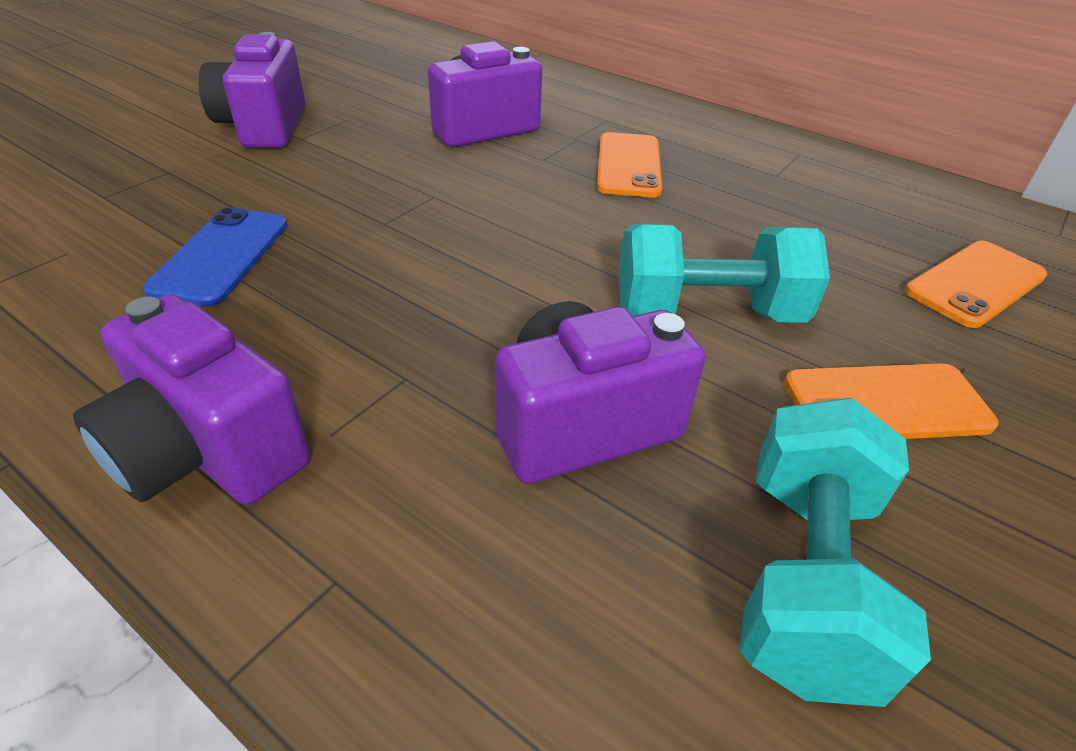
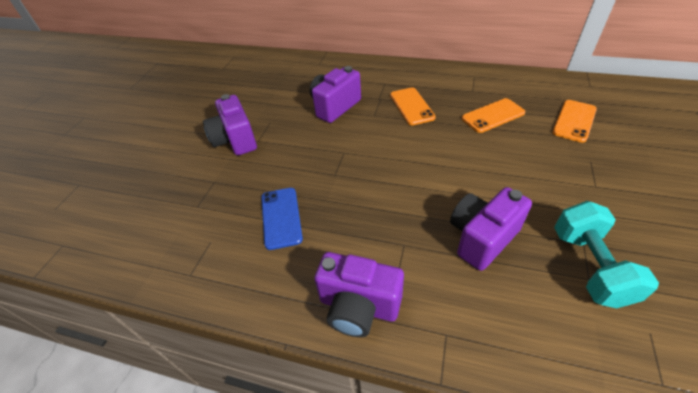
camera: 15 degrees left, 5 degrees up
(707, 313) = (491, 171): turquoise dumbbell -> none
(886, 403) = (575, 187): orange phone -> orange phone (493, 116)

